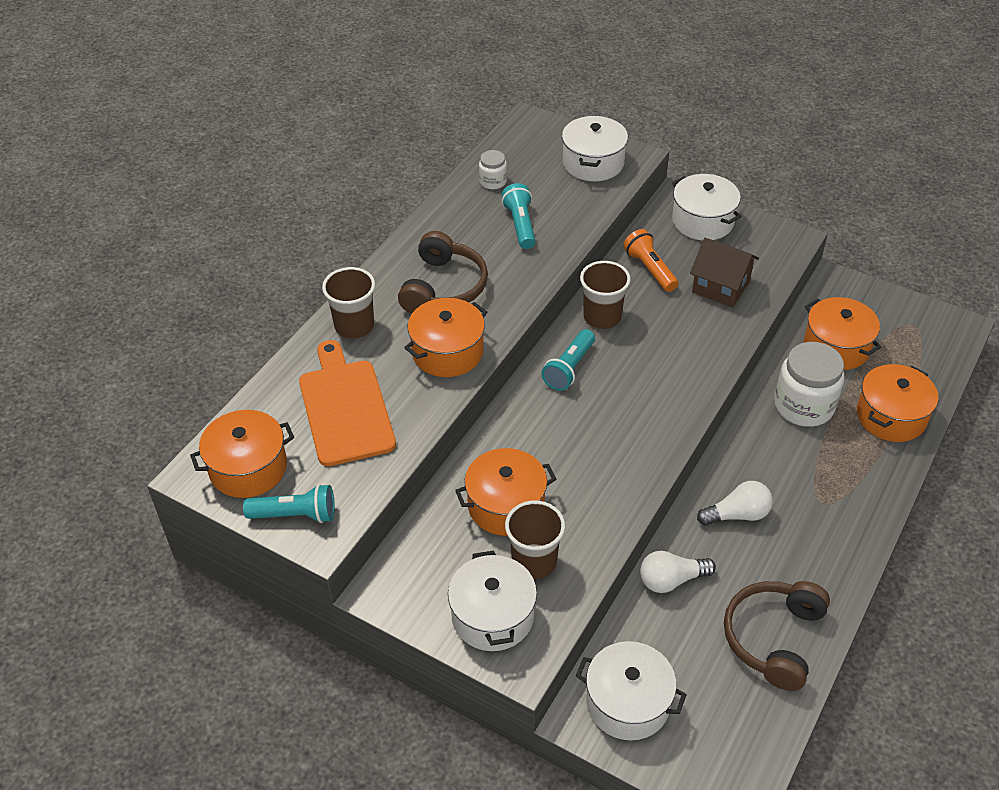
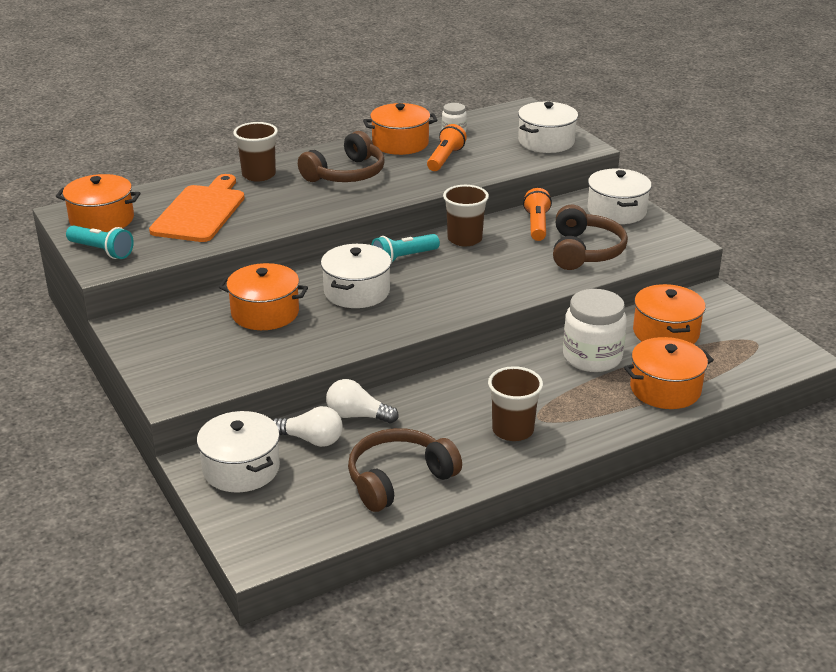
camera: 30 degrees right, 15 degrees down
(447, 352) = (306, 206): orange pot -> orange pot (400, 143)
(492, 616) = (183, 365): white pot -> white pot (357, 292)
(520, 225) = (445, 159): turquoise flashlight -> orange flashlight
(534, 561) = (248, 348): brown cup -> brown cup (512, 430)
(721, 287) = (584, 251): brown house -> brown headphones
(737, 514) = (456, 399): white light bulb -> white light bulb (311, 439)

